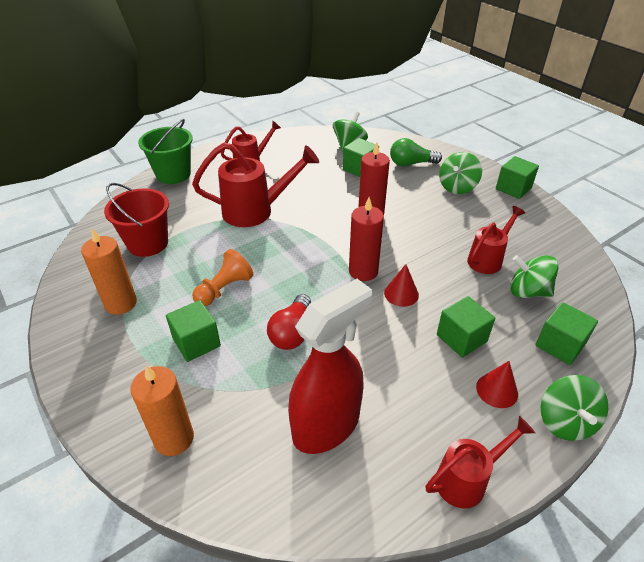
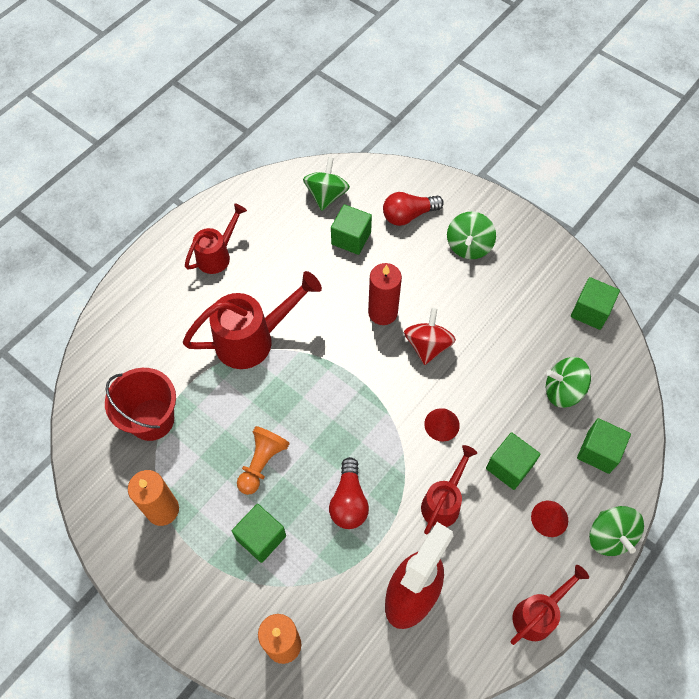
camera: 15 degrees left, 20 degrees up
(173, 174) = (130, 299): green bucket -> none
(363, 271) = (396, 403): red candle -> none
(404, 239) = (427, 345): none -> red spinning top
(411, 164) = (408, 215): green light bulb -> red light bulb
(488, 259) = (518, 354): red watering can -> red watering can (443, 502)
(513, 188) = (530, 234): green cube -> green cube (590, 311)

